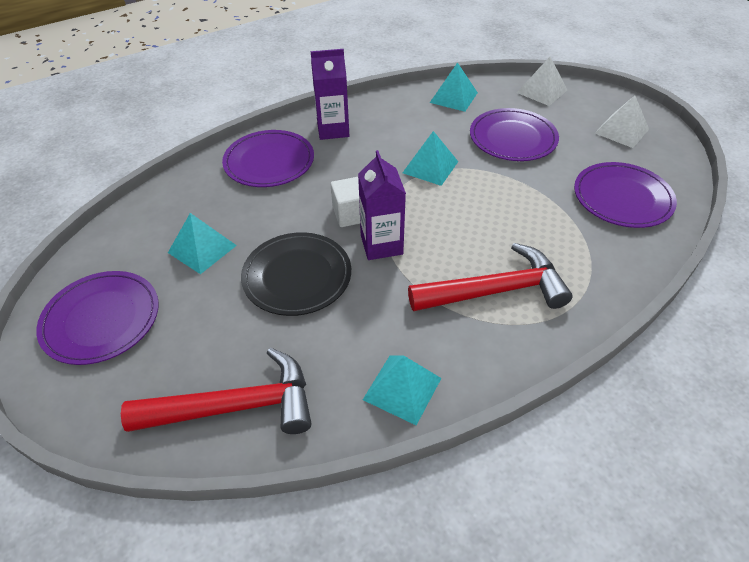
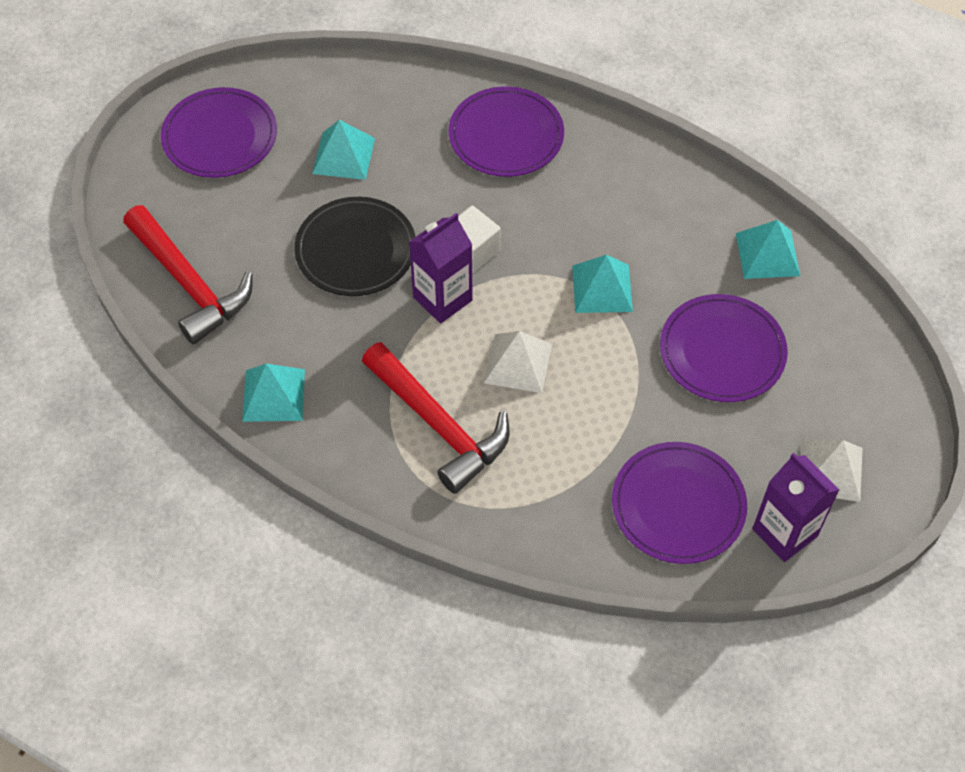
camera: 60 degrees right, 10 degrees up
(333, 130) = (605, 163): purple carton -> purple carton (784, 532)
(541, 91) = (861, 348): white pyramid -> white pyramid (518, 363)

